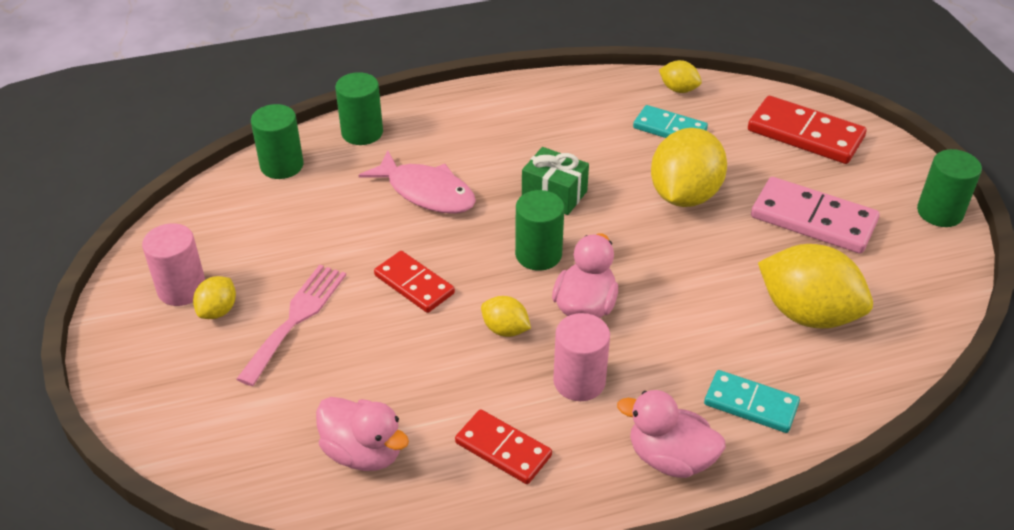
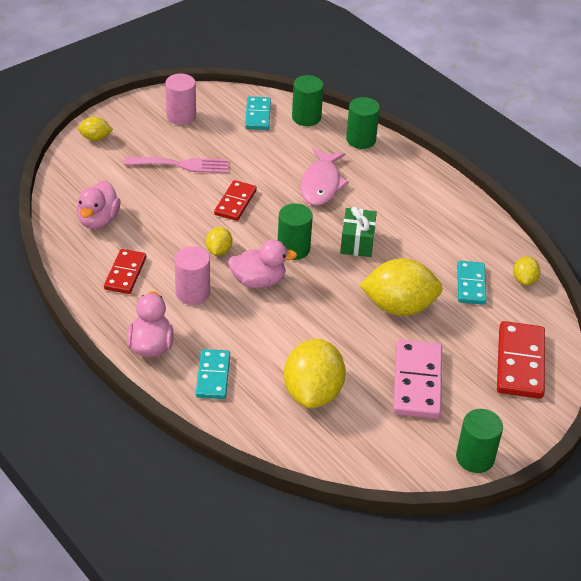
camera: 65 degrees right, 0 degrees up
(218, 310) = (172, 134): yellow lemon -> yellow lemon (95, 138)
(241, 209) = (257, 115): none -> turquoise domino

